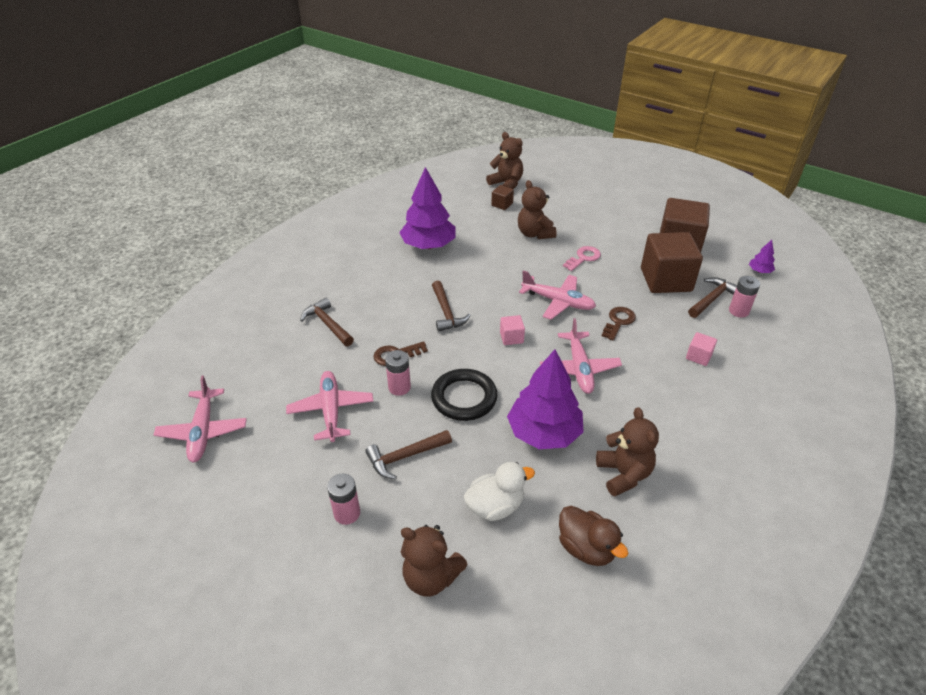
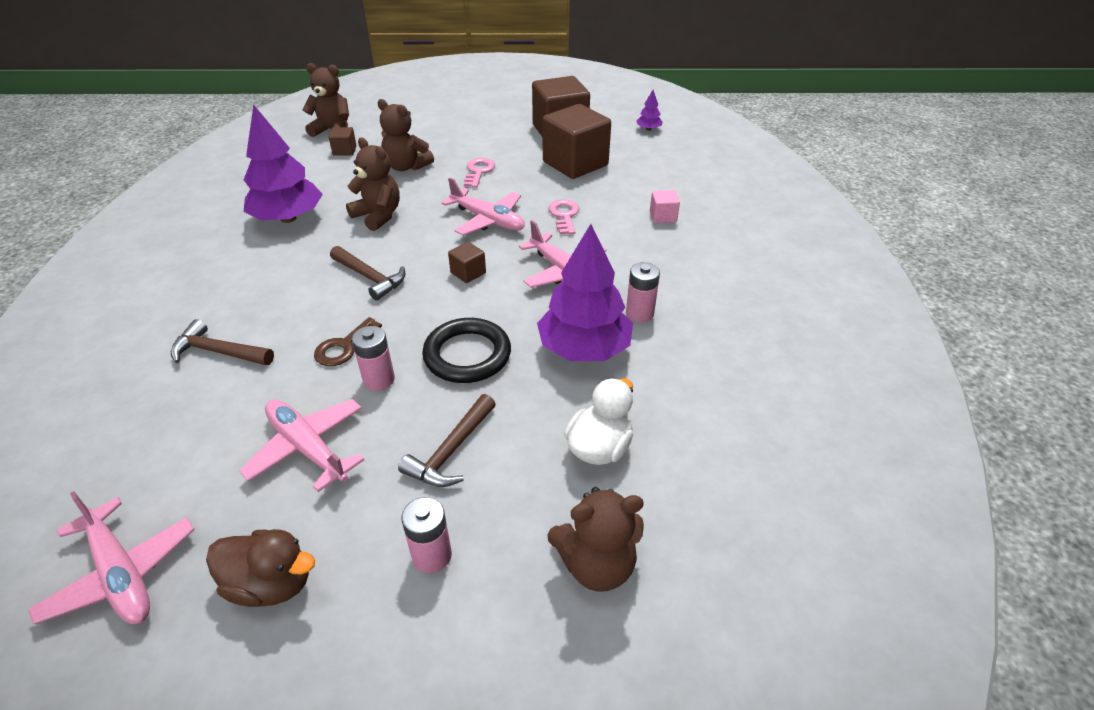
camera: 35 degrees left, 0 degrees up
(511, 337) = (468, 273): pink cube -> brown cube
(558, 302) = (488, 220): pink plane -> pink plane turned 45 degrees clockwise
(586, 548) = (723, 436): brown duck -> brown duck (271, 583)
(618, 322) = (564, 215): brown key -> pink key
(623, 474) = (693, 349): brown teddy bear -> brown teddy bear (378, 216)
(712, 299) = (630, 165): brown hammer -> none
(738, 311) = (661, 167): pink battery -> pink battery (639, 313)

